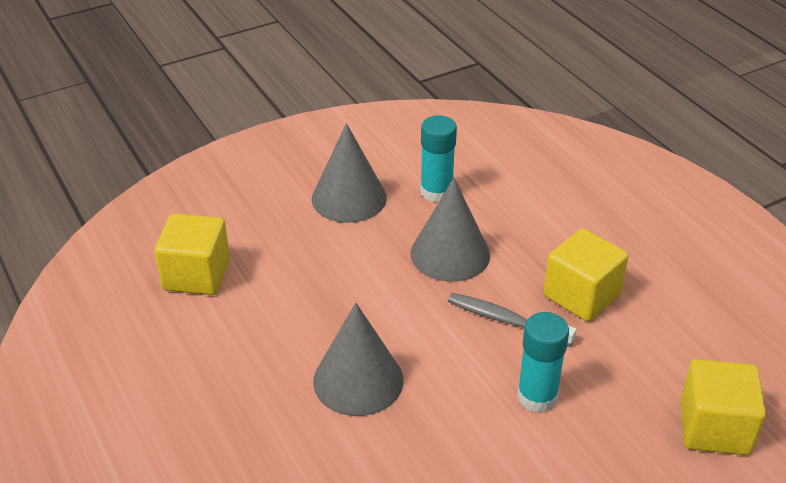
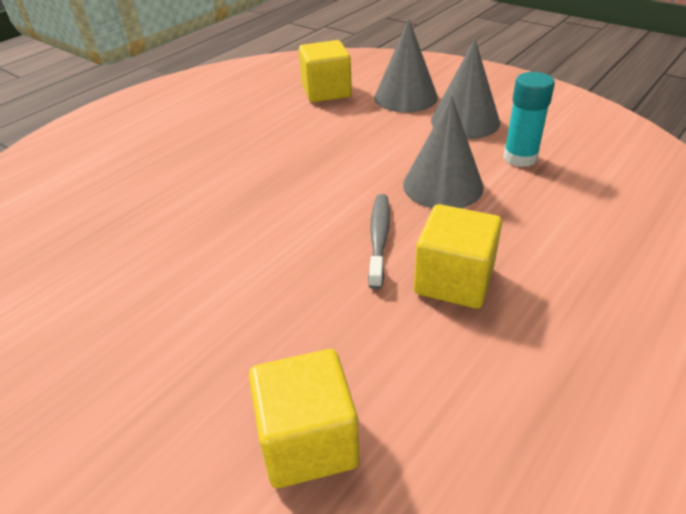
camera: 70 degrees right, 0 degrees up
(358, 380) = (259, 180): grey cone -> grey cone (405, 97)
(537, 396) = (289, 281): turquoise glue stick -> none

